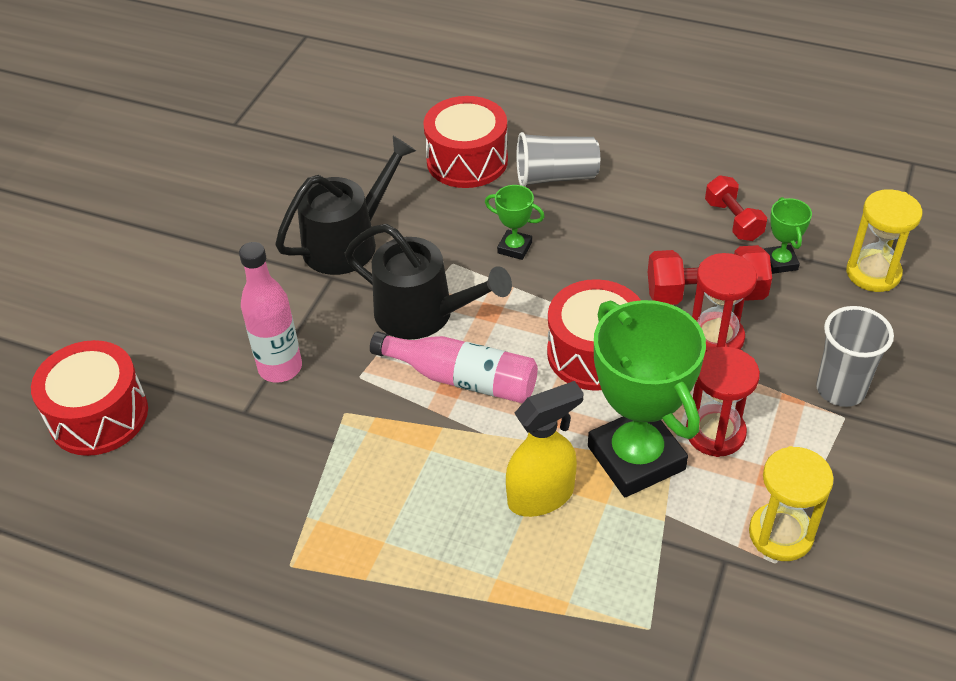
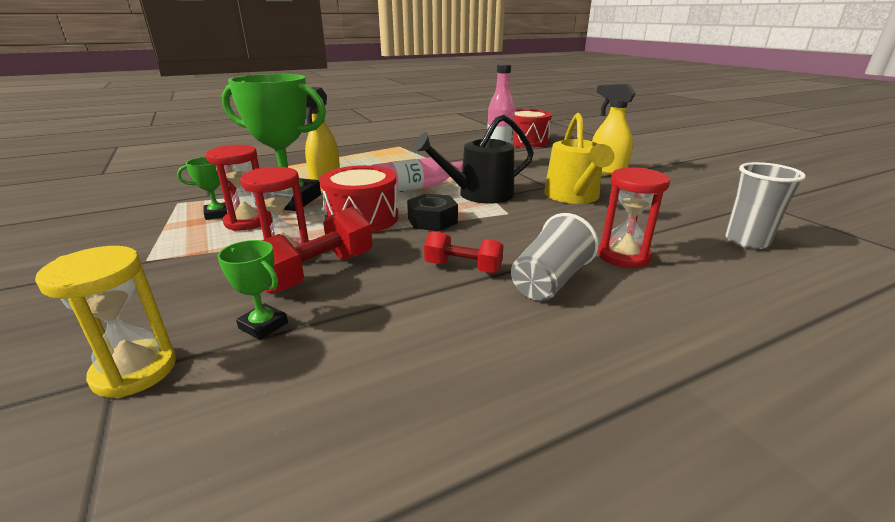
camera: 130 degrees right, 20 degrees down
(208, 258) = (606, 170): none -> yellow spray bottle
(347, 242) = (573, 196): black watering can -> yellow watering can
(467, 160) = (623, 256): red drum -> red hourglass
(514, 248) = (490, 233): green trophy -> green trophy (217, 214)
(535, 300) = (432, 220): none -> black nut
(733, 220) = (348, 336): red dumbbell -> red dumbbell (463, 267)
(781, 534) = (178, 209): yellow hourglass -> none
(840, 389) = (154, 271): grey cup -> grey cup (746, 241)

